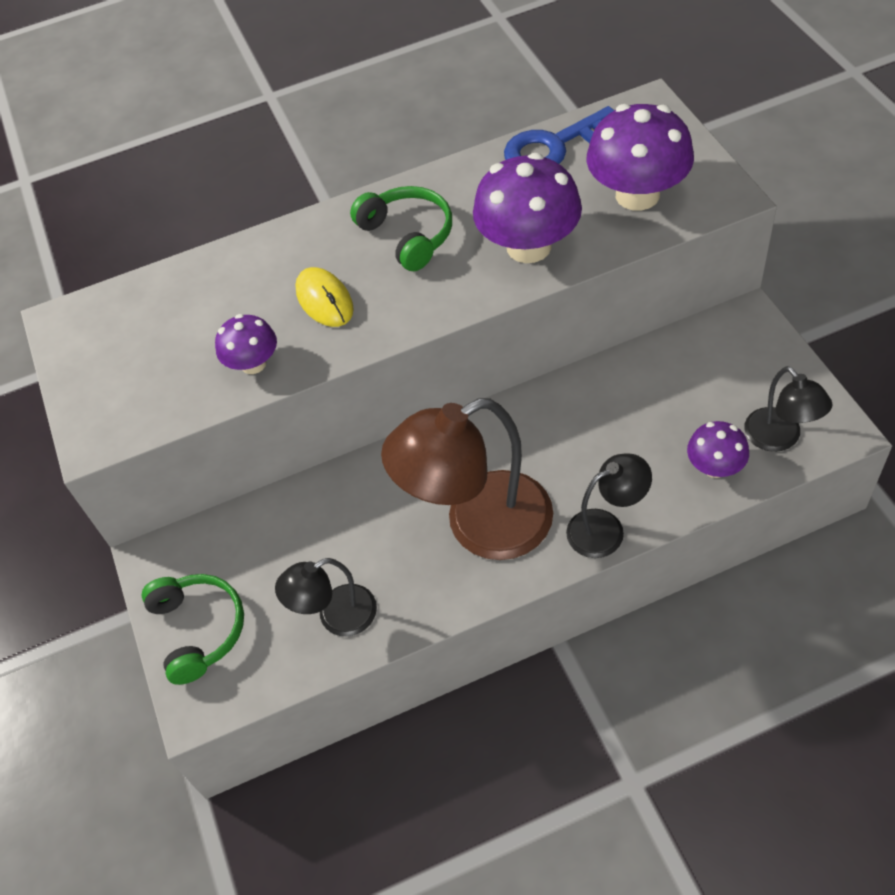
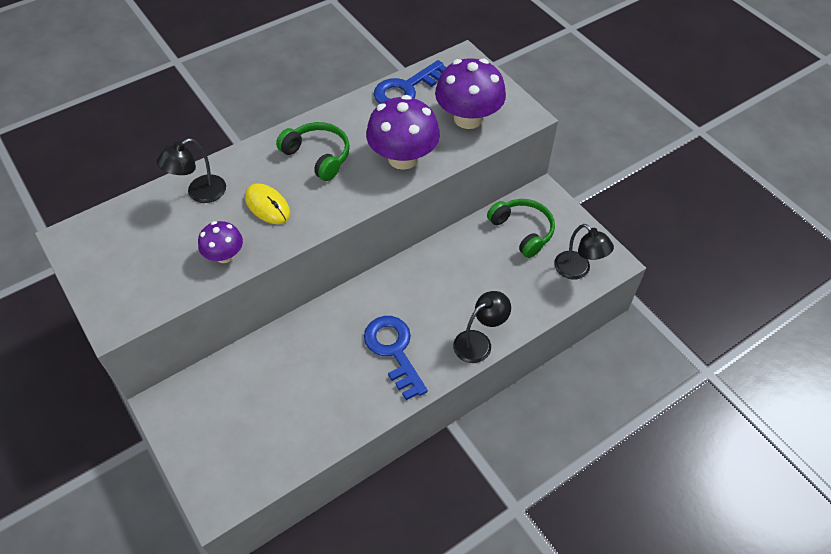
camera: 20 degrees left, 0 degrees up
(198, 630) = (206, 450): green headphones -> green headphones (522, 231)
(336, 617) = (306, 427): black lamp -> black lamp (199, 193)
(479, 526) = (394, 351): brown lamp -> blue key
(715, 467) = (540, 293): purple mushroom -> none

